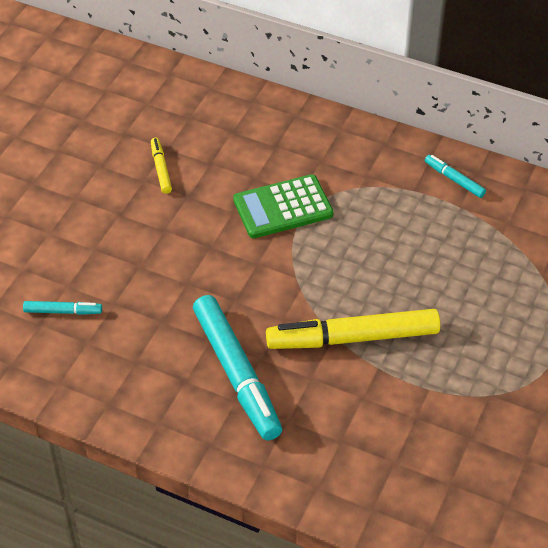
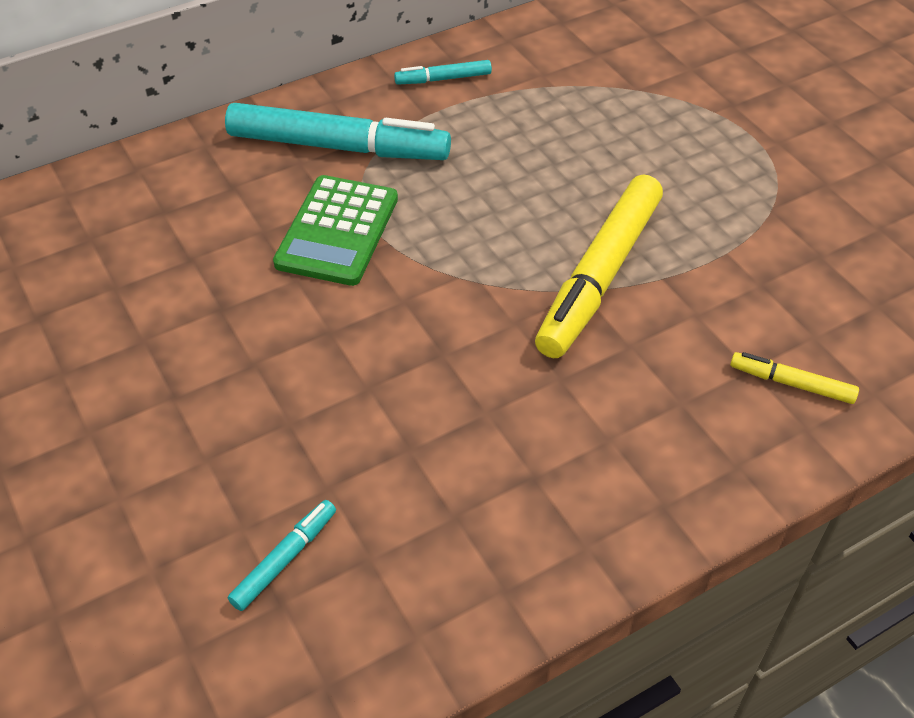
camera: 55 degrees left, 0 degrees up
(161, 169) = (144, 312): yellow marker -> yellow marker (791, 383)
(237, 373) = (566, 415): turquoise marker -> turquoise marker (338, 147)

